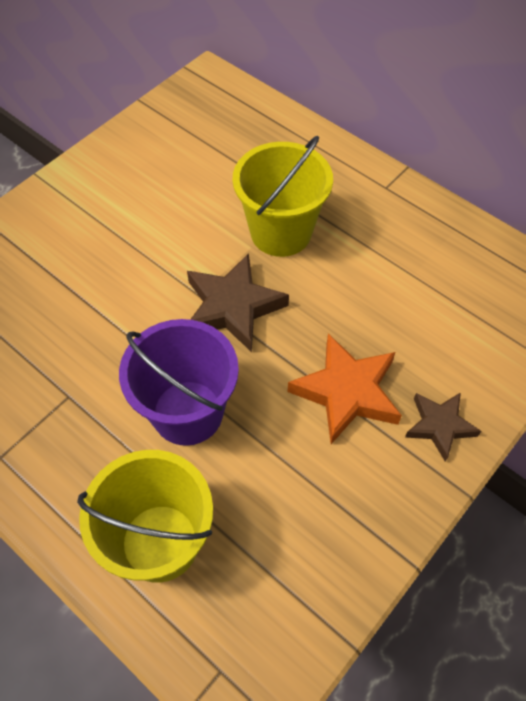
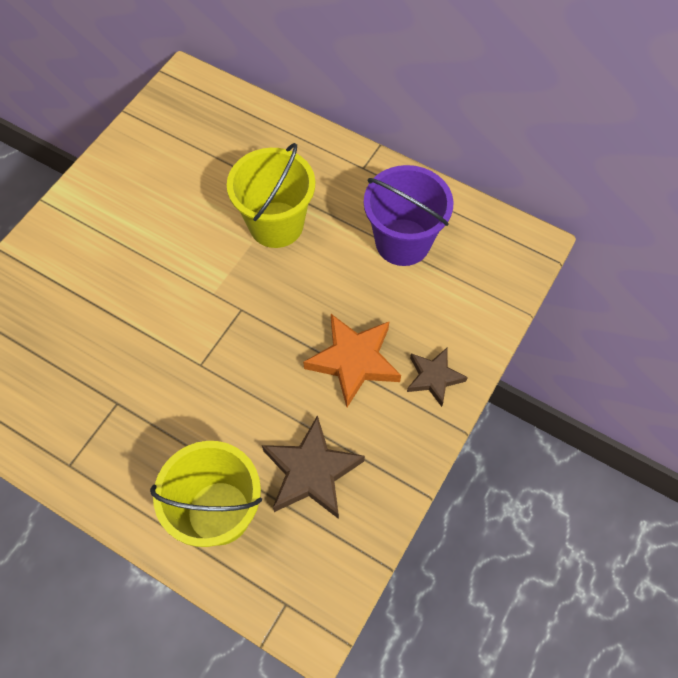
camera: 10 degrees left, 5 degrees up
(187, 412) = (222, 400): purple bucket -> purple bucket (402, 242)
(233, 307) = (245, 300): brown star -> brown star (311, 472)

